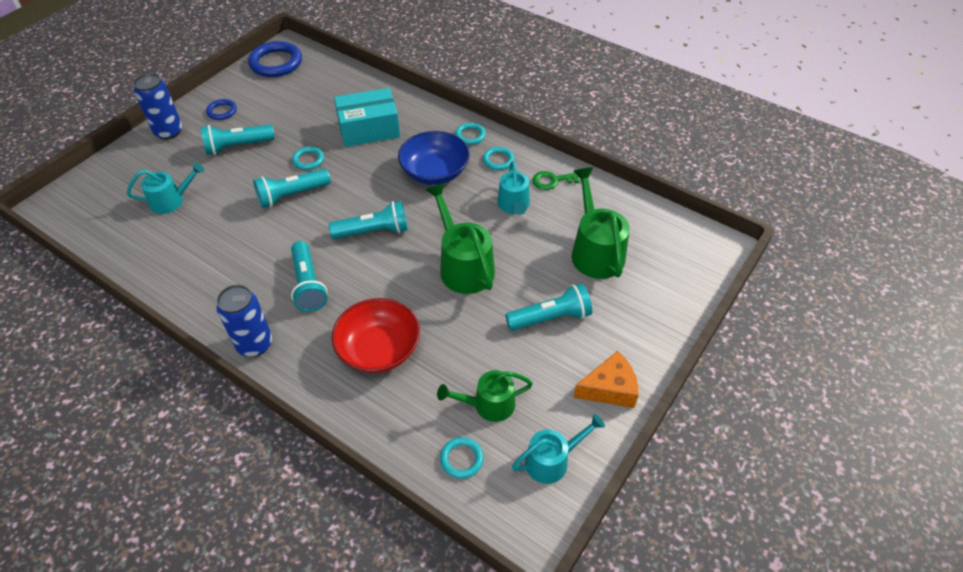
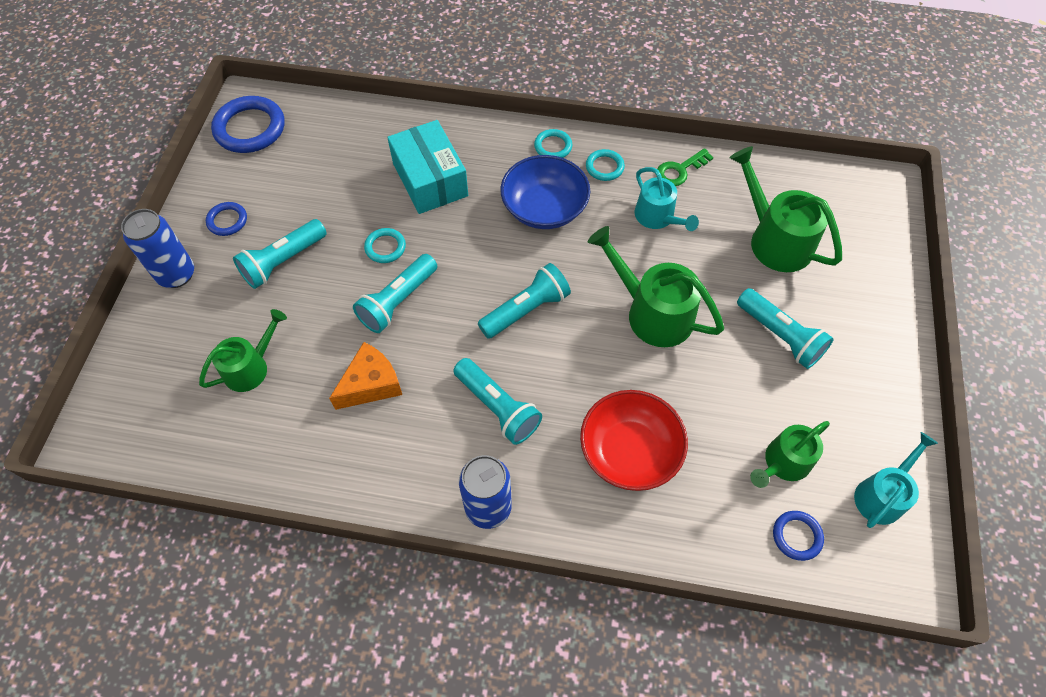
camera: 25 degrees left, 10 degrees up
(172, 200) = (251, 367): turquoise watering can -> green watering can
(369, 129) = (430, 179): turquoise box -> turquoise box turned 75 degrees counterclockwise
(461, 459) = (796, 536): turquoise ring -> blue ring
(551, 317) = (780, 336): turquoise flashlight -> turquoise flashlight turned 90 degrees clockwise
(609, 388) = (885, 391): orange cheese -> orange cheese (371, 384)

